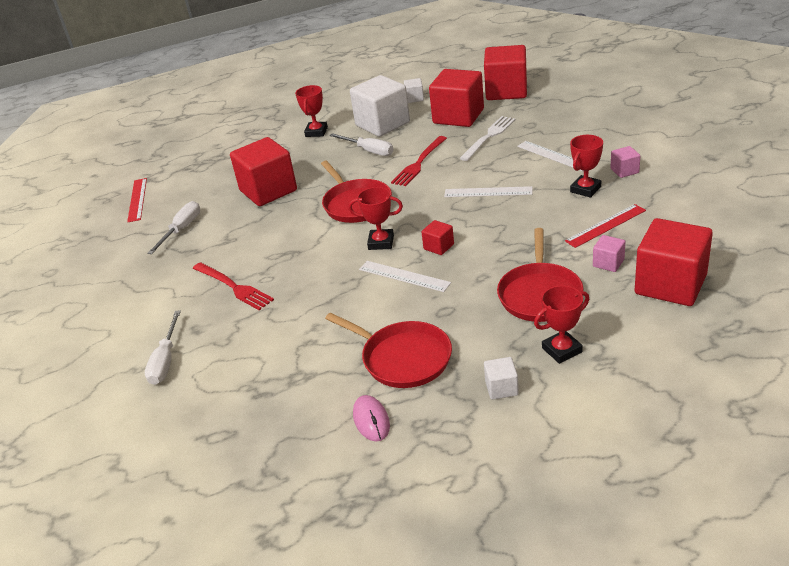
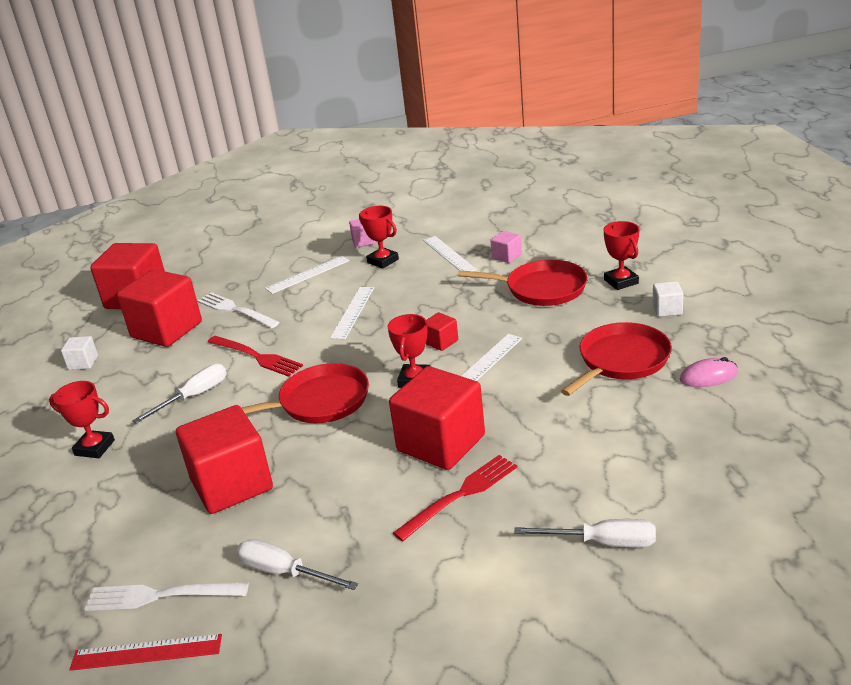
camera: 85 degrees left, 5 degrees down
(177, 192) = (159, 596): none -> white fork
(382, 124) = (130, 387): white cube -> none
(606, 226) = (449, 255): red ruler -> white ruler
(670, 284) = (546, 234): red cube -> red cube (441, 443)

